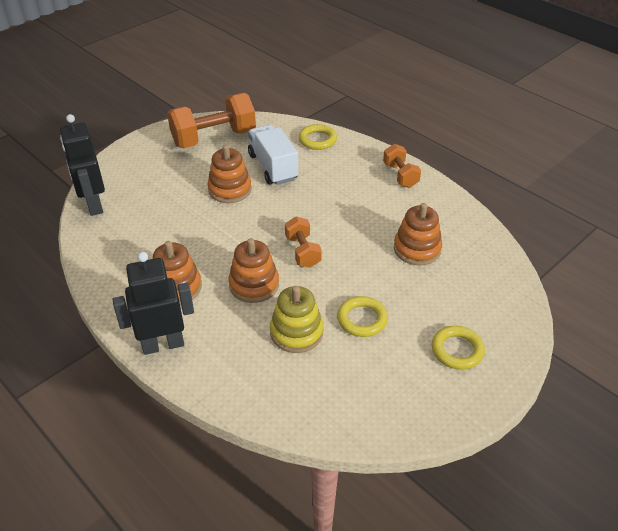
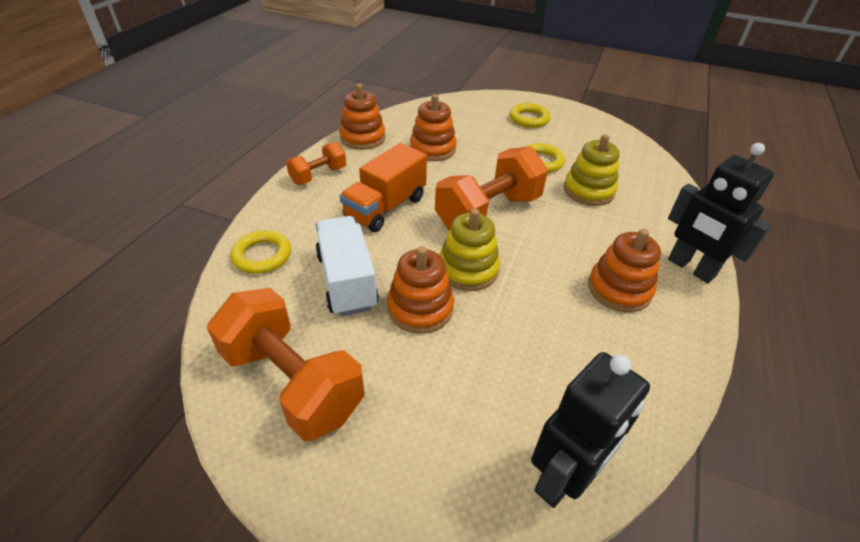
camera: 115 degrees left, 0 degrees up
(248, 219) = (468, 269): none -> yellow stacking toy
(254, 285) = (561, 232): orange stacking toy -> orange stacking toy (362, 138)
(273, 167) = (347, 281): white truck -> white truck turned 120 degrees clockwise
(302, 251) = (488, 213): orange dumbbell -> orange dumbbell, size x1.85
(340, 199) = (385, 207): none -> orange truck

